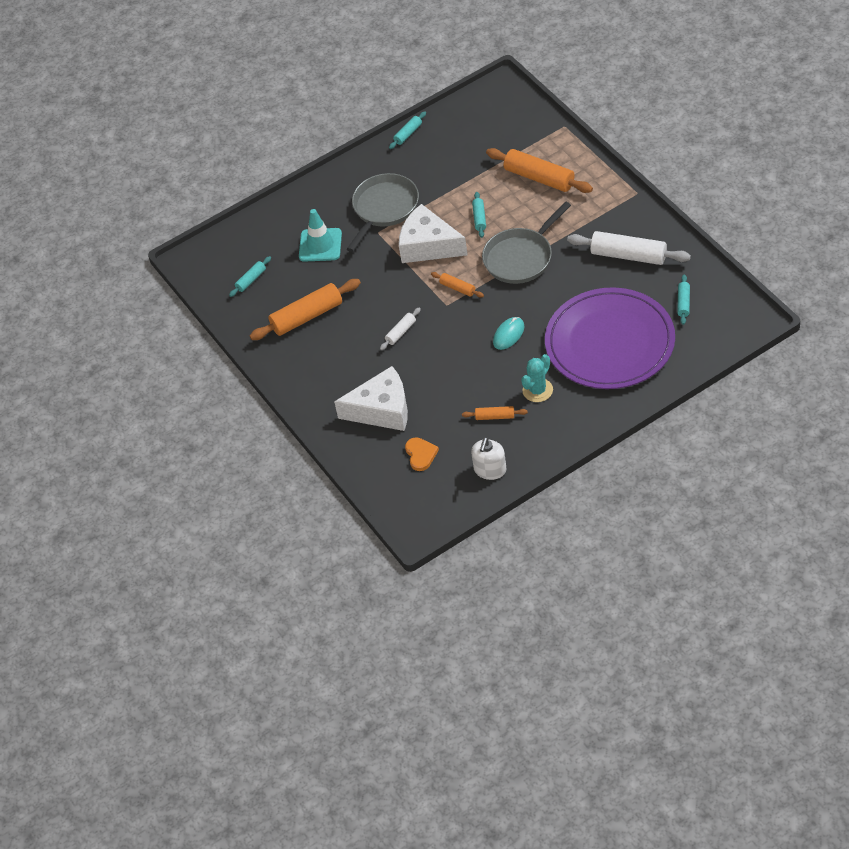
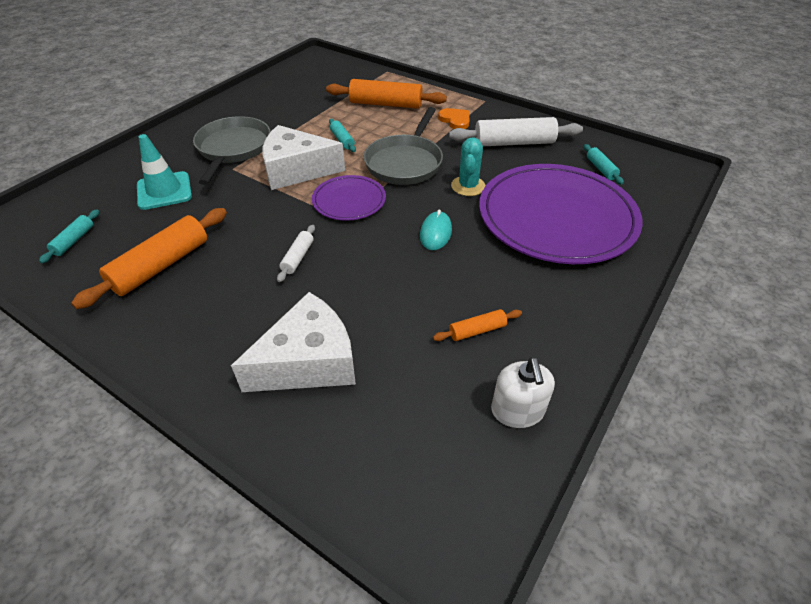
camera: 30 degrees left, 5 degrees down
(408, 134) = (239, 94): turquoise rolling pin -> none
(420, 455) = (398, 416): orange heart -> orange heart (455, 120)
(457, 288) = (349, 200): orange rolling pin -> purple plate
(537, 390) = (511, 285): turquoise cactus -> turquoise cactus (468, 186)

